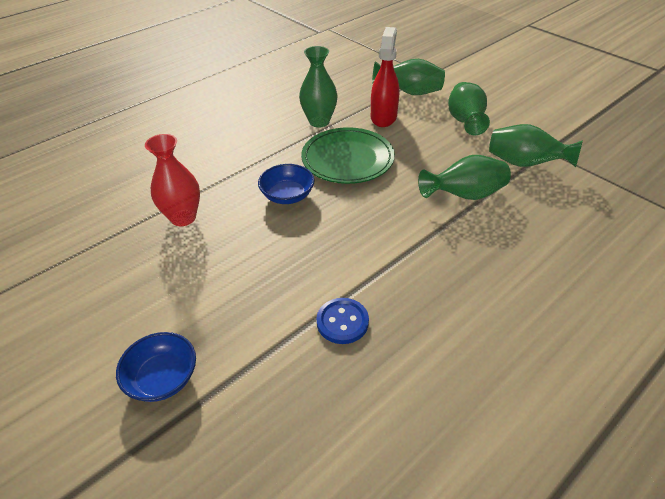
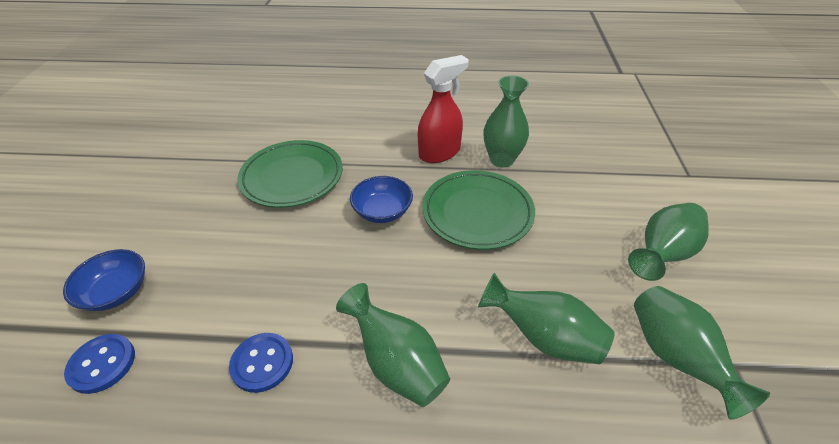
camera: 45 degrees right, 0 degrees up
(183, 217) = (292, 177): red vase -> green plate
(232, 416) = (102, 364): none -> blue button
(383, 117) = (571, 192): red spray bottle -> red spray bottle (440, 153)
(409, 92) = (637, 182): green vase -> green vase (396, 363)

